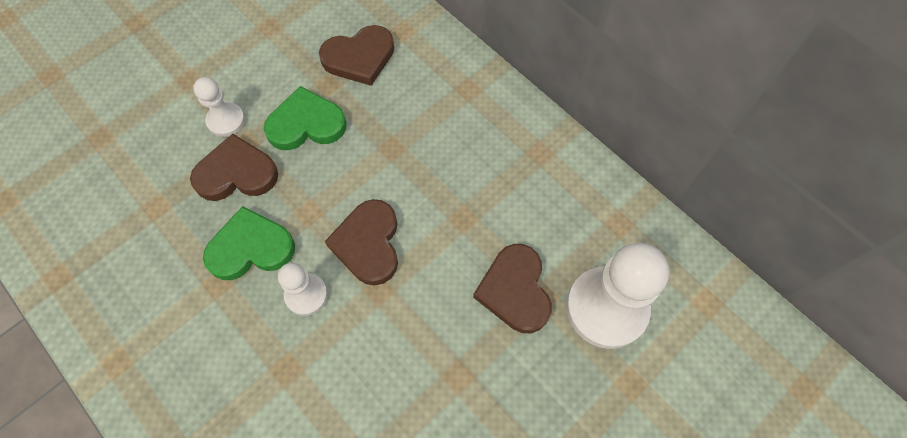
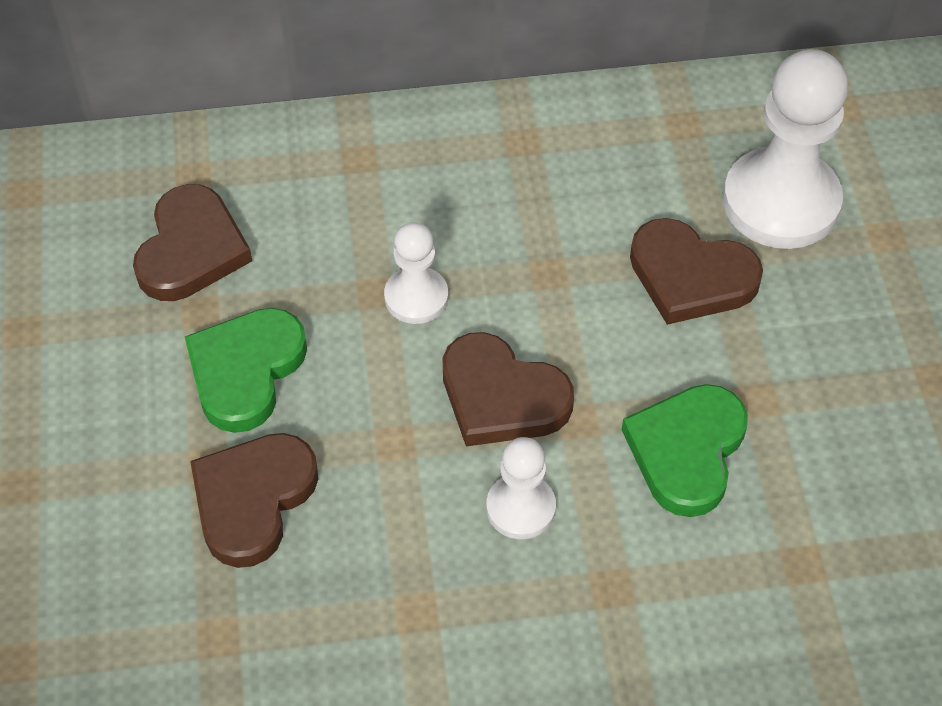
camera: 55 degrees left, 10 degrees down
(226, 120) = (146, 470): white pawn -> white pawn (416, 297)
(251, 248) = (393, 540): green heart -> green heart (687, 451)

